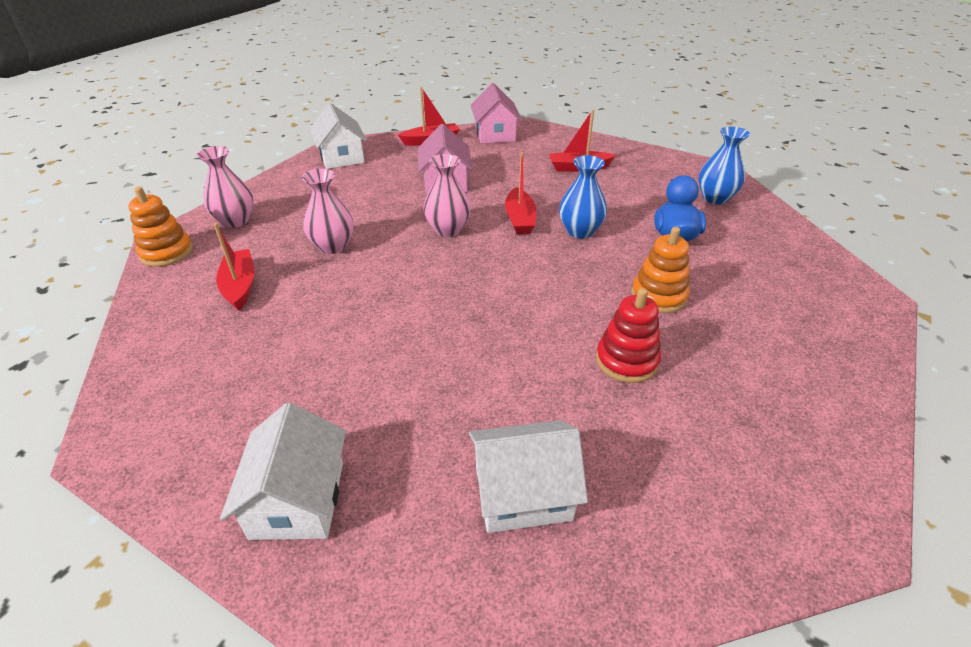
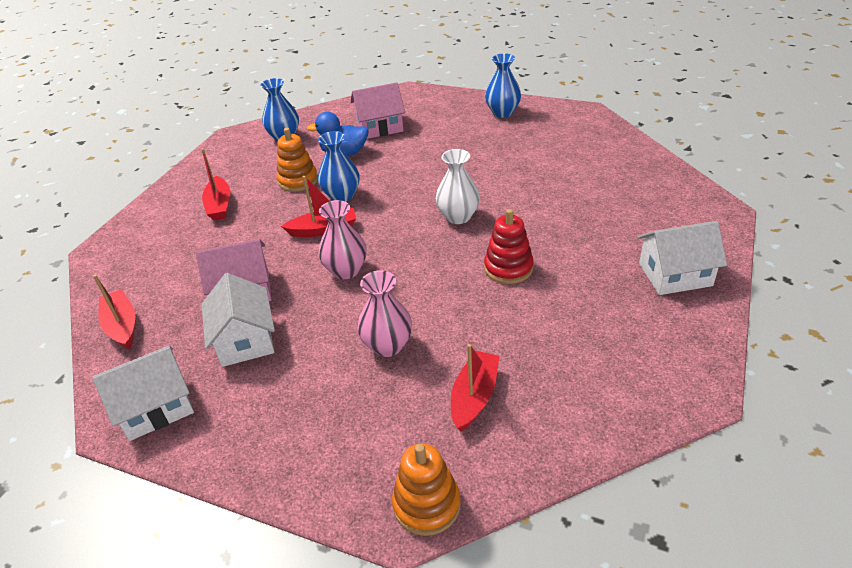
camera: 95 degrees left, 0 degrees up
(235, 221) = (341, 461): pink vase -> none
(240, 286) = (474, 396): red boat -> red boat turned 135 degrees clockwise
(495, 134) = (117, 272): pink house -> pink house (380, 127)
(514, 309) = (458, 217): none -> white vase
(523, 493) = (617, 194): white house -> white house (245, 340)
(626, 361) = (497, 168): red stacking toy -> red stacking toy (508, 268)
(658, 296) = (425, 158): orange stacking toy -> orange stacking toy (298, 181)
(817, 398) = (502, 113): none -> blue vase

